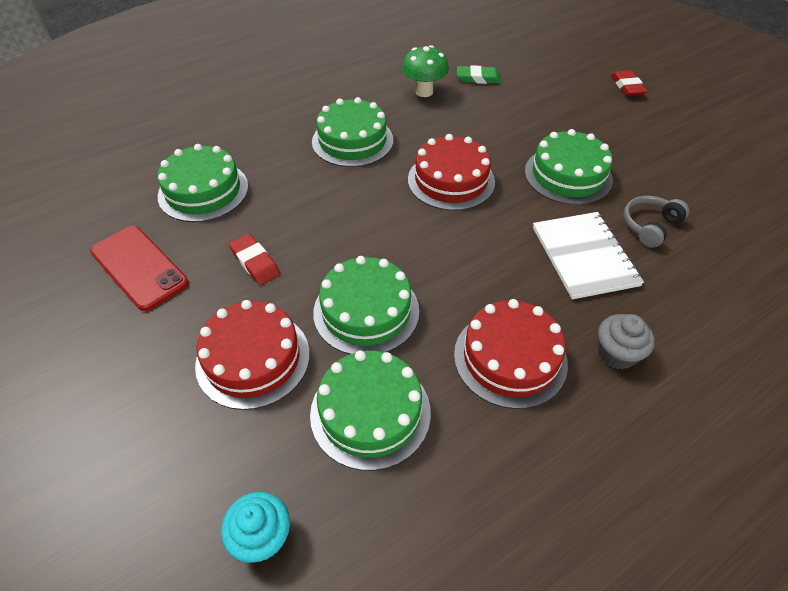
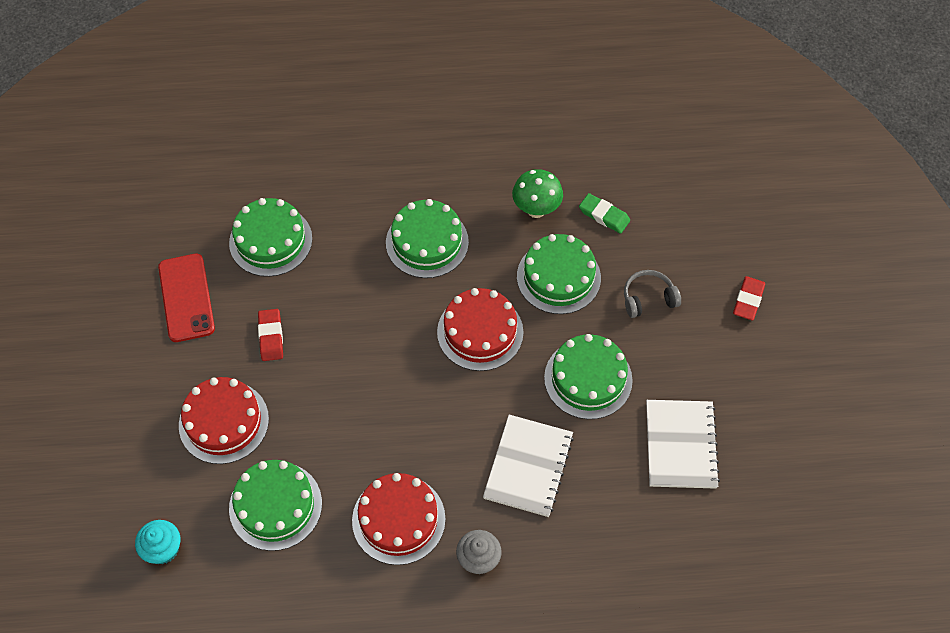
camera: 30 degrees right, 10 degrees up
(366, 311) = (324, 425): green cake -> green cake (558, 277)
(650, 226) = (611, 468): grey headphones -> grey headphones (648, 299)
(682, 187) = (680, 445): none -> white notebook

